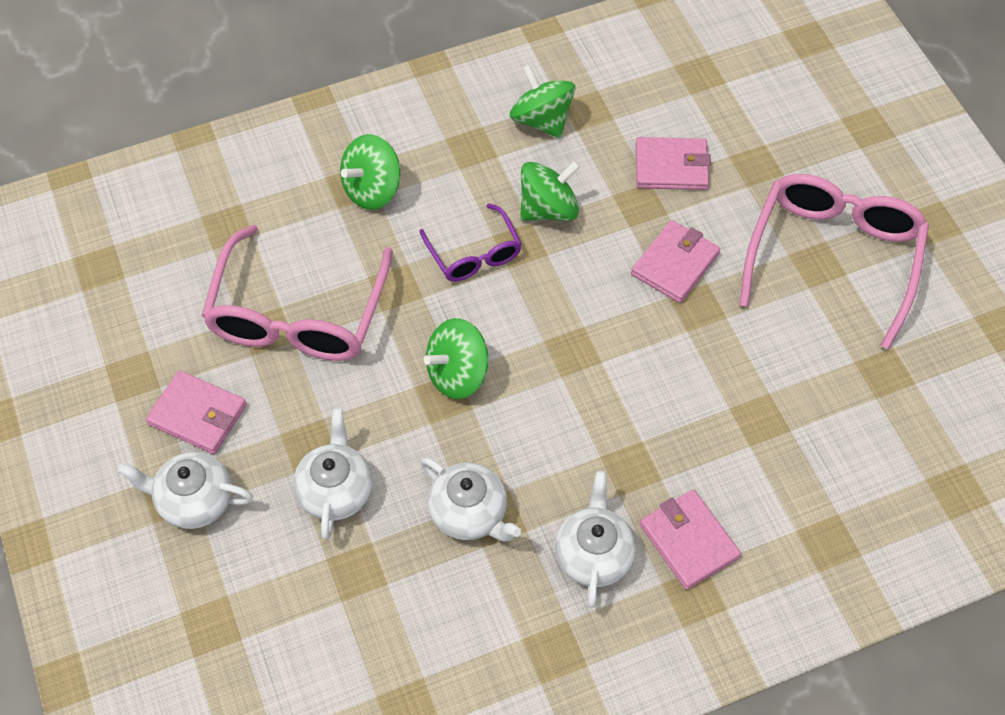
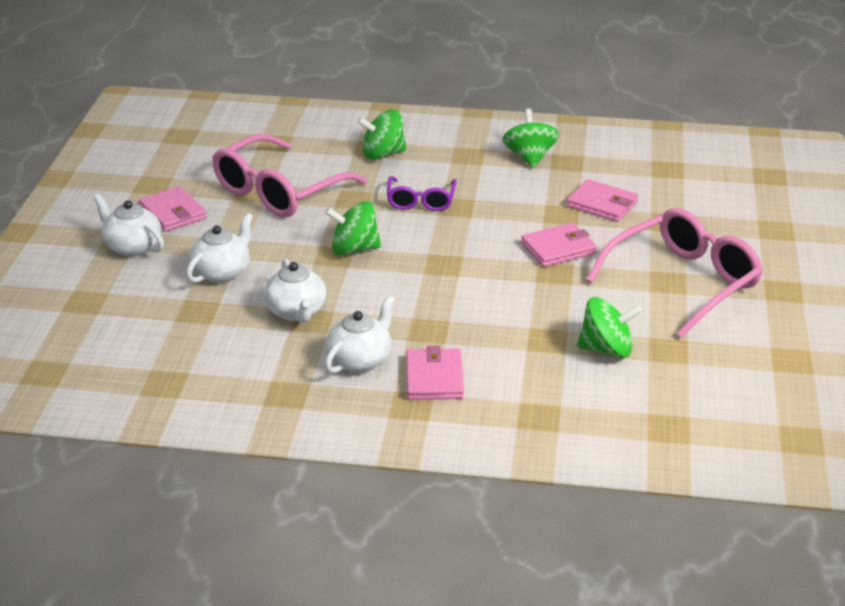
camera: 30 degrees right, 25 degrees down
(548, 209) = (493, 197): green spinning top -> green spinning top (606, 349)

